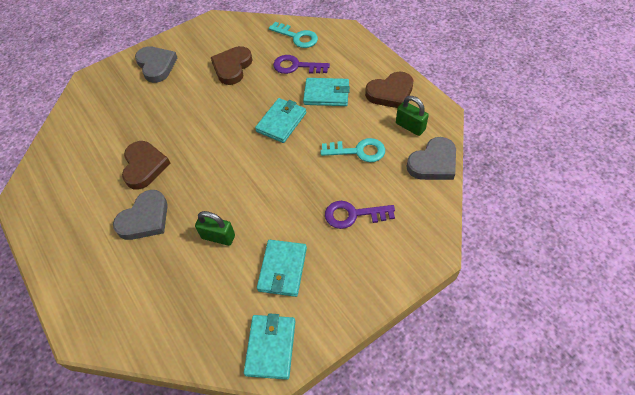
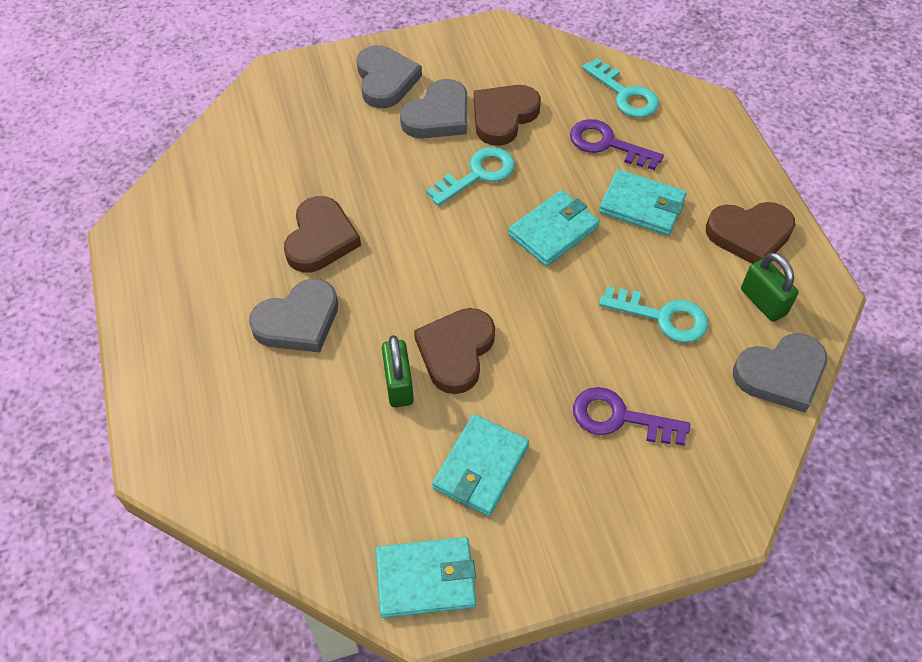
camera: 15 degrees right, 0 degrees up
(194, 77) = (438, 116): none -> grey heart
(218, 237) = (398, 384): green padlock -> green padlock turned 45 degrees clockwise
(227, 103) = (478, 174): none -> turquoise key
(246, 207) = (456, 352): none -> brown heart
(271, 347) = (426, 579): turquoise wallet -> turquoise wallet turned 60 degrees clockwise

